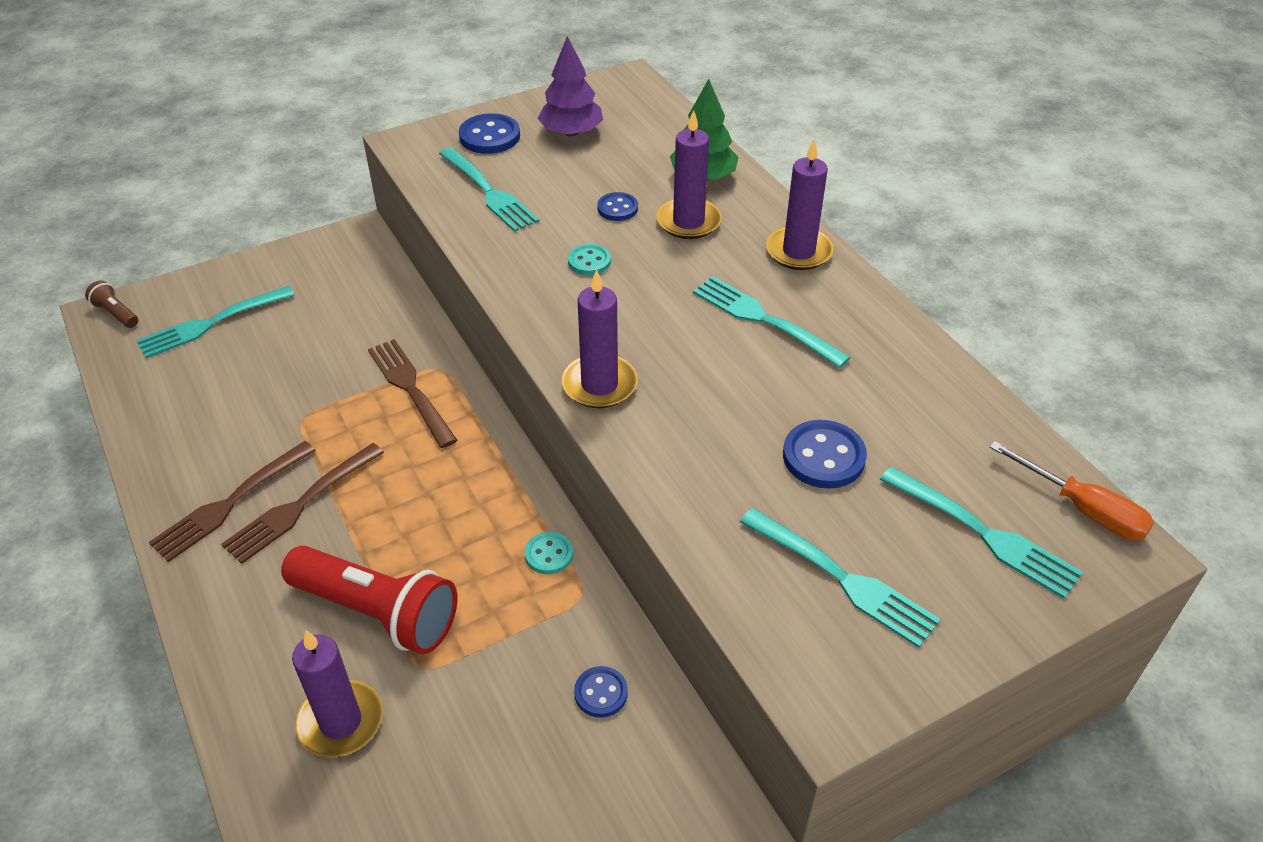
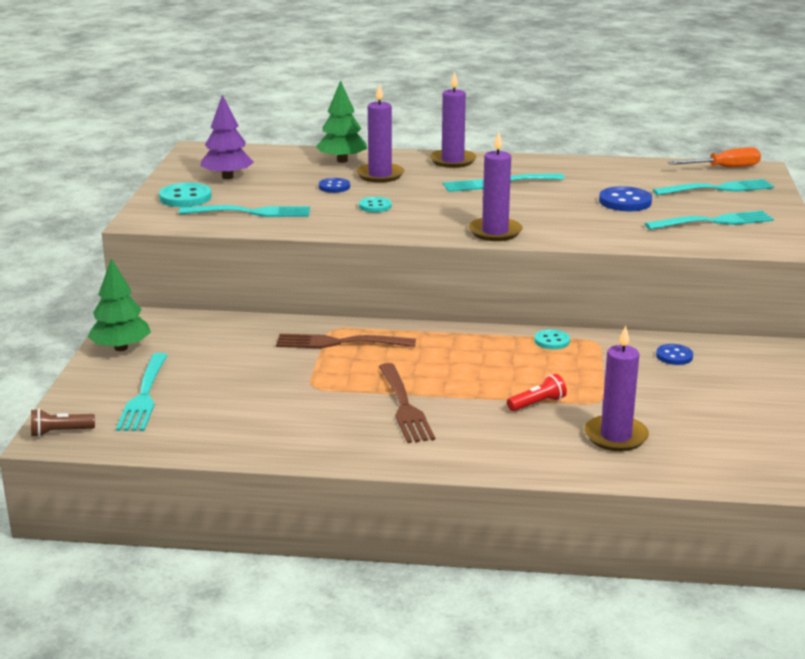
camera: 55 degrees left, 20 degrees down
(231, 502) = (367, 430): brown fork -> none
(293, 261) = (121, 348): none -> green tree
(377, 612) = (537, 404): red flashlight -> red flashlight, size x0.44
(489, 136) = (185, 197): blue button -> turquoise button

